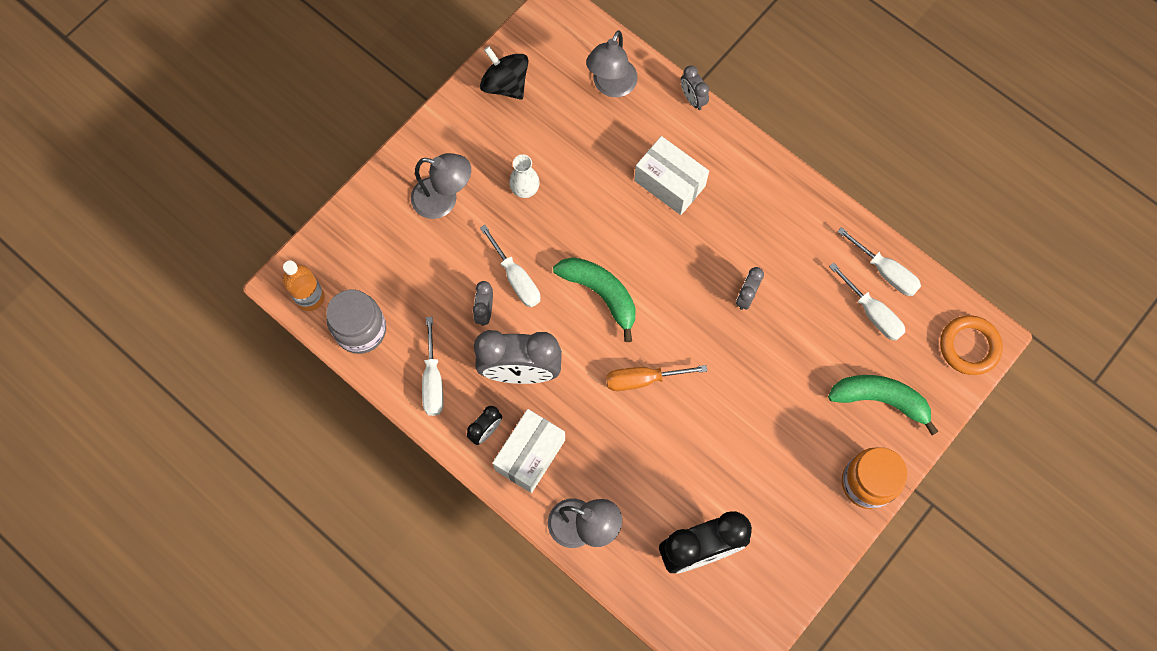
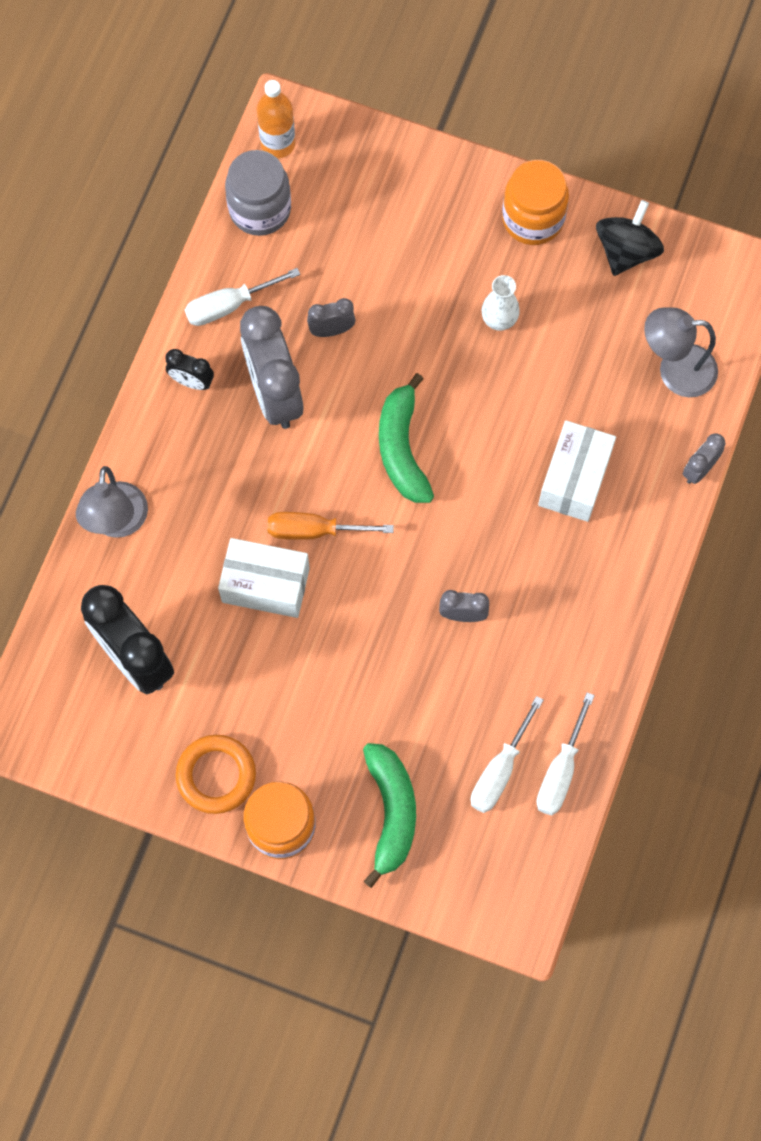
camera: 70 degrees right, 0 degrees up
(444, 200) = (450, 238): grey lamp -> none
(453, 137) = (533, 219): none -> orange jar
(516, 278) = (385, 349): white screwdriver -> none
(530, 455) = (180, 438): white box -> white box (265, 585)
(601, 293) = (402, 448): green banana -> green banana turned 150 degrees clockwise
(643, 379) = (315, 530): orange screwdriver -> orange screwdriver turned 60 degrees counterclockwise
(969, 346) = (501, 902): orange ring -> orange ring (216, 775)

